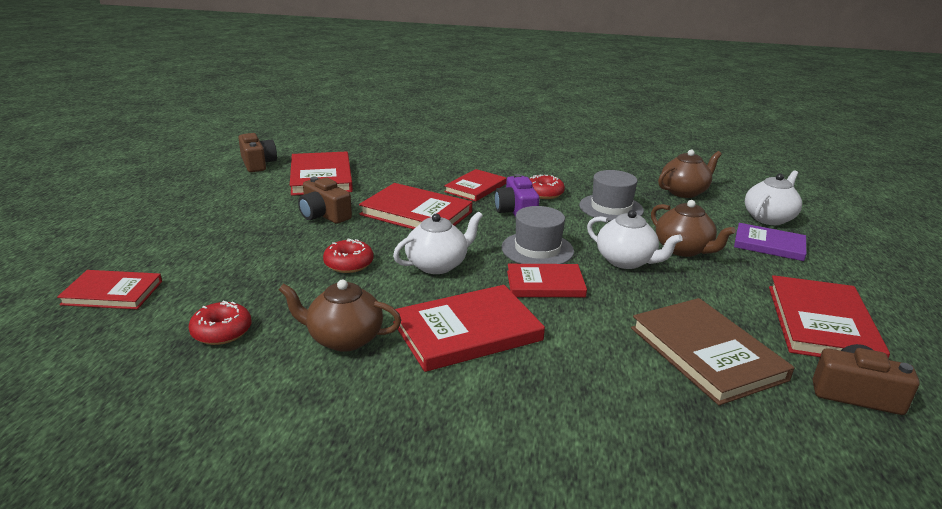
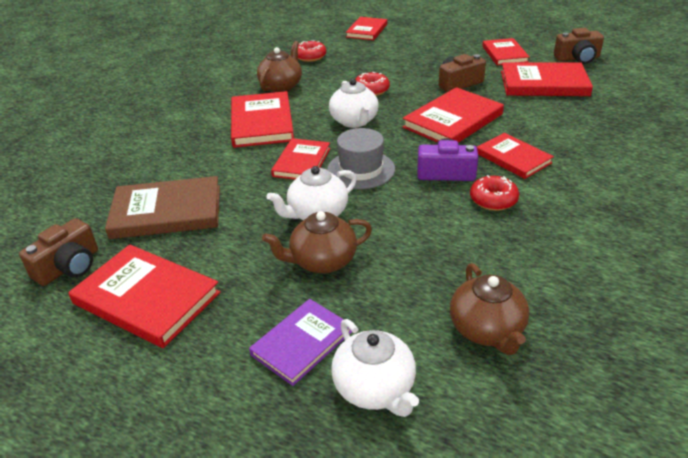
camera: 110 degrees right, 10 degrees up
(239, 194) = (504, 54): none -> red book
(611, 208) = (442, 240): grey hat -> none

